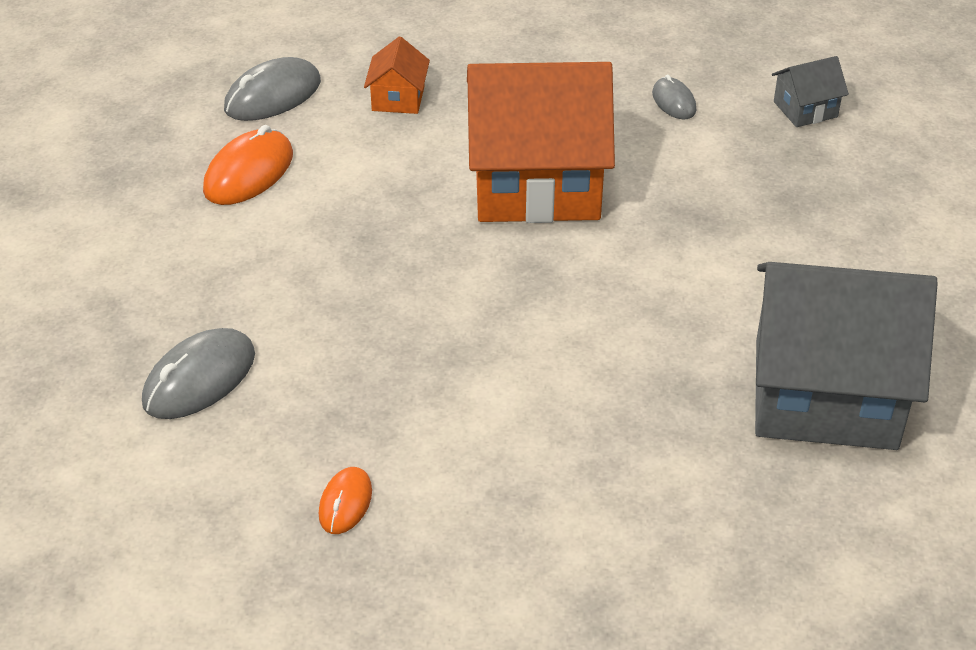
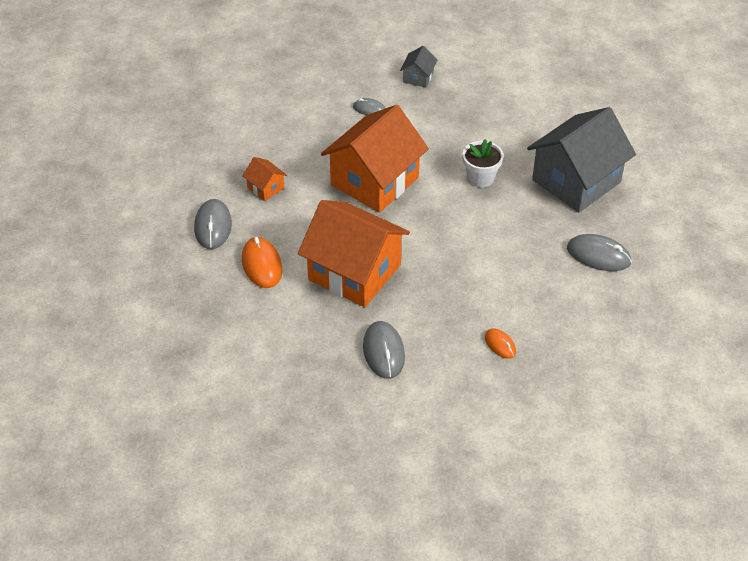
camera: 50 degrees left, 5 degrees up
(330, 263) = (354, 272): none -> orange house
(685, 283) = (480, 178): none -> white flower pot
(688, 517) = (598, 255): none -> grey mouse

